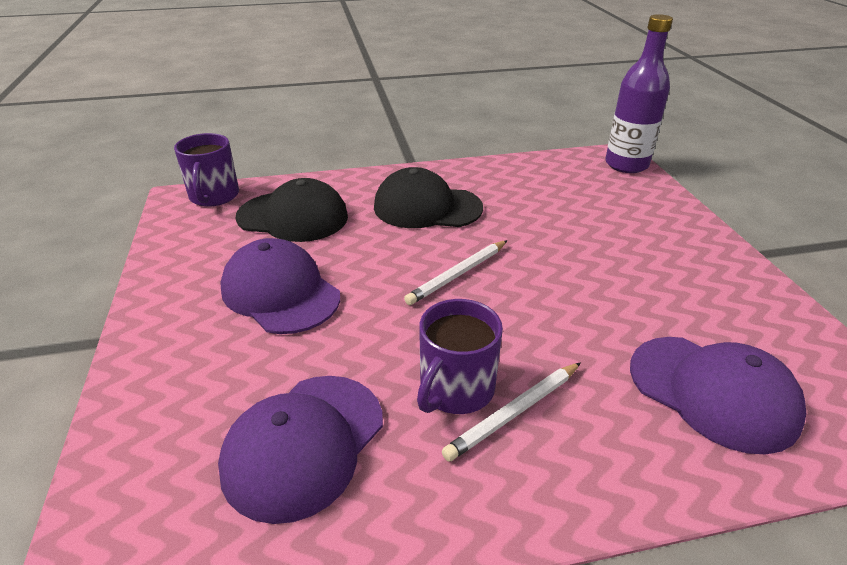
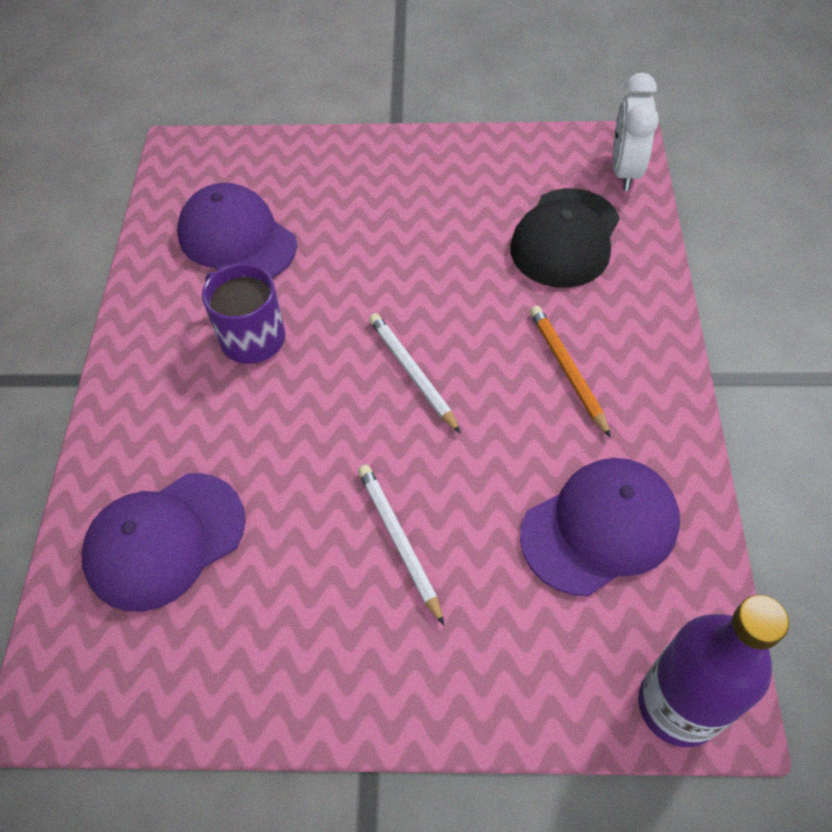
camera: 105 degrees right, 20 degrees up
(214, 196) = (625, 171): purple mug -> white clock
(280, 292) = (423, 227): purple cap -> purple cap (600, 528)
(427, 207) = (567, 370): black cap -> orange pencil
(514, 413) = (210, 372): white pencil -> white pencil (399, 541)

